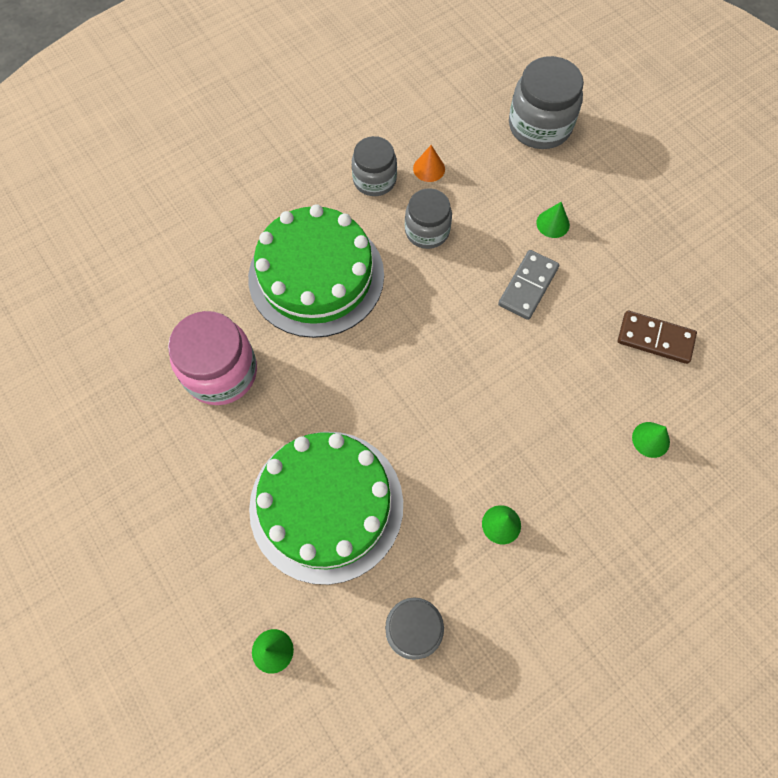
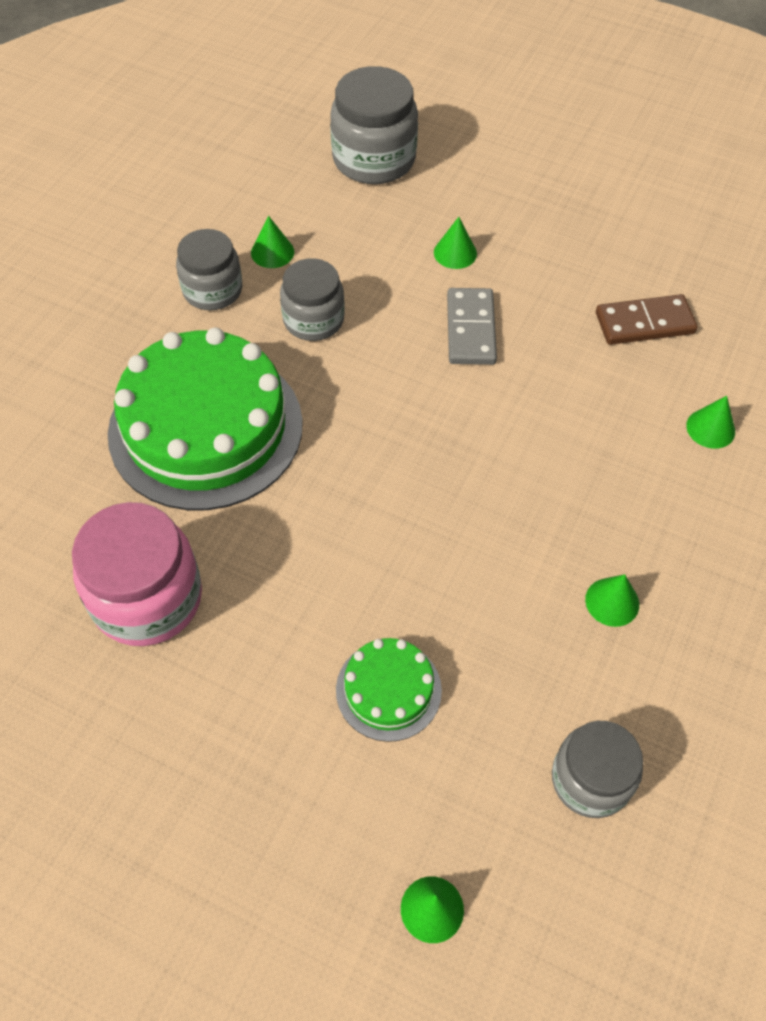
camera: 30 degrees left, 10 degrees down
(326, 505) = (388, 690): green cake -> green cake, size x0.47
(429, 168) = (272, 252): orange cone -> green cone

